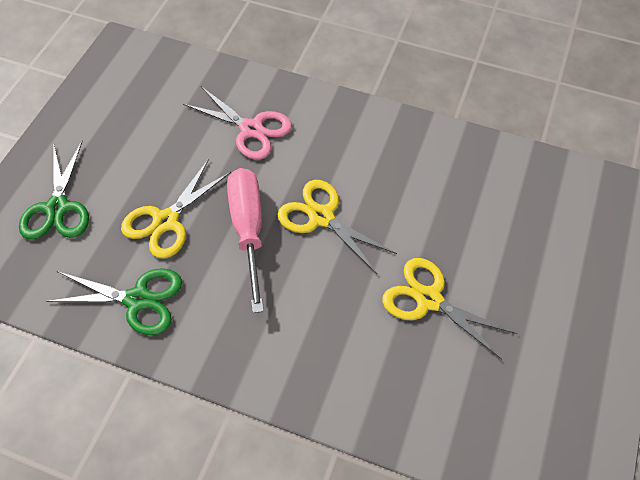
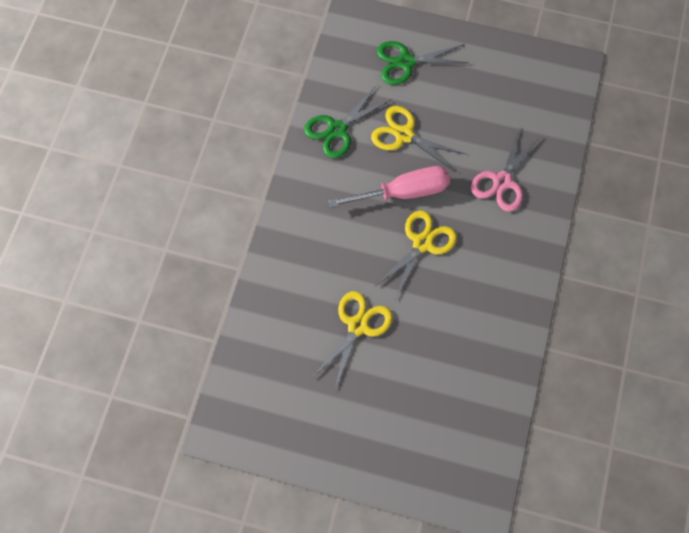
camera: 85 degrees right, 10 degrees up
(138, 300) = (337, 129): green scissors -> green scissors turned 45 degrees clockwise

